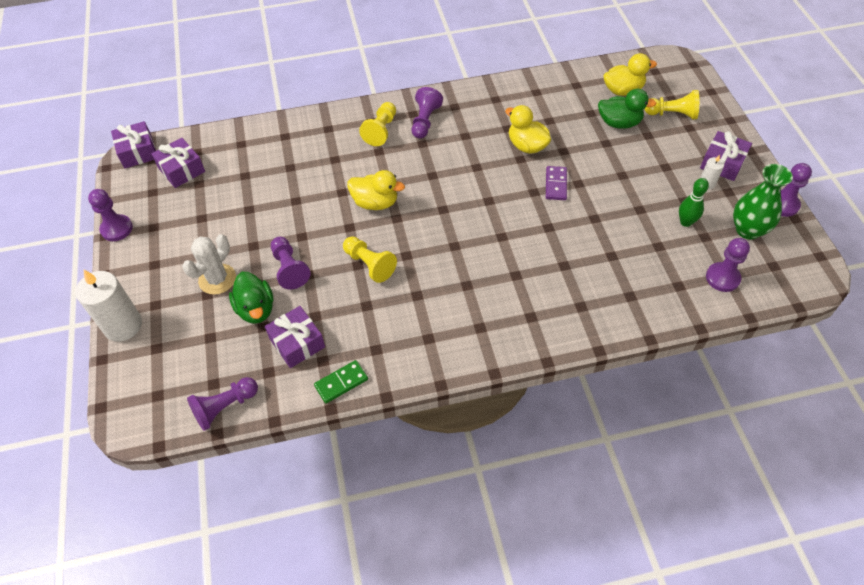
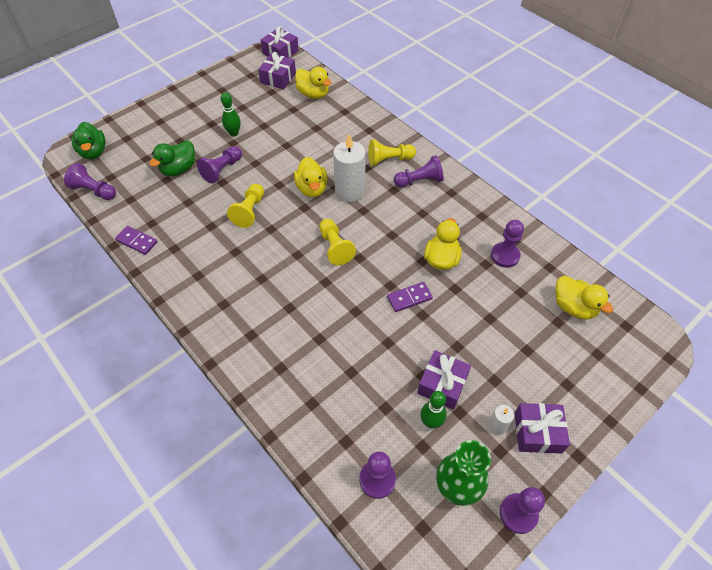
camera: 60 degrees right, 0 degrees up
(117, 229) = (210, 75): purple pawn -> purple pawn (505, 256)
(123, 325) = (137, 115): white candle -> white candle (349, 191)
(217, 279) = (194, 139): white cactus -> none
(236, 150) = (313, 94): none -> yellow duck
(239, 239) = (234, 133): none -> green bowling pin
(297, 343) = (160, 203): purple gift -> purple gift (442, 384)
(341, 383) = (137, 241): green domino -> purple domino
(619, 123) = (525, 320): green duck -> green duck (93, 152)
(672, 114) = (574, 362): yellow pawn -> yellow pawn (335, 247)

